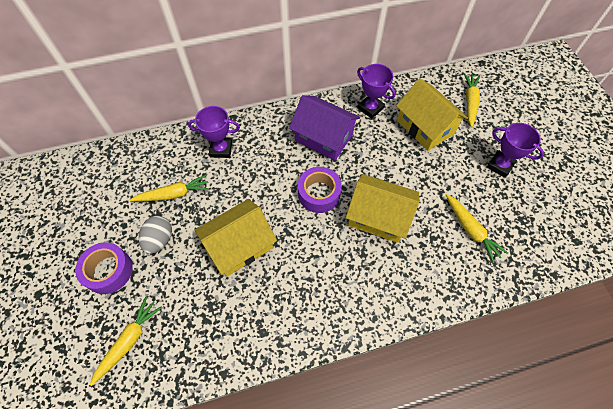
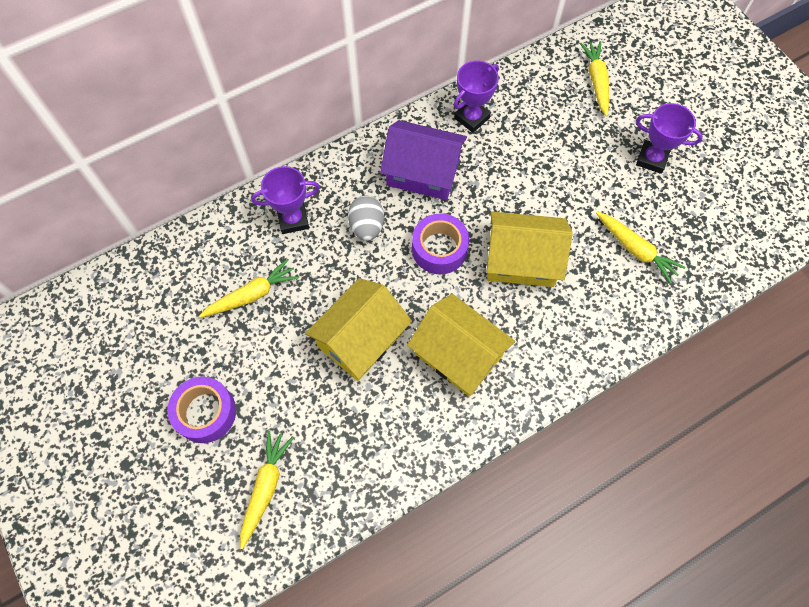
camera: 15 degrees left, 5 degrees up
(159, 240) = (256, 358): grey egg -> grey egg (367, 226)
(370, 108) = (471, 118): purple trophy -> purple trophy turned 75 degrees counterclockwise
(425, 127) = (548, 128): yellow house -> yellow house (458, 354)

